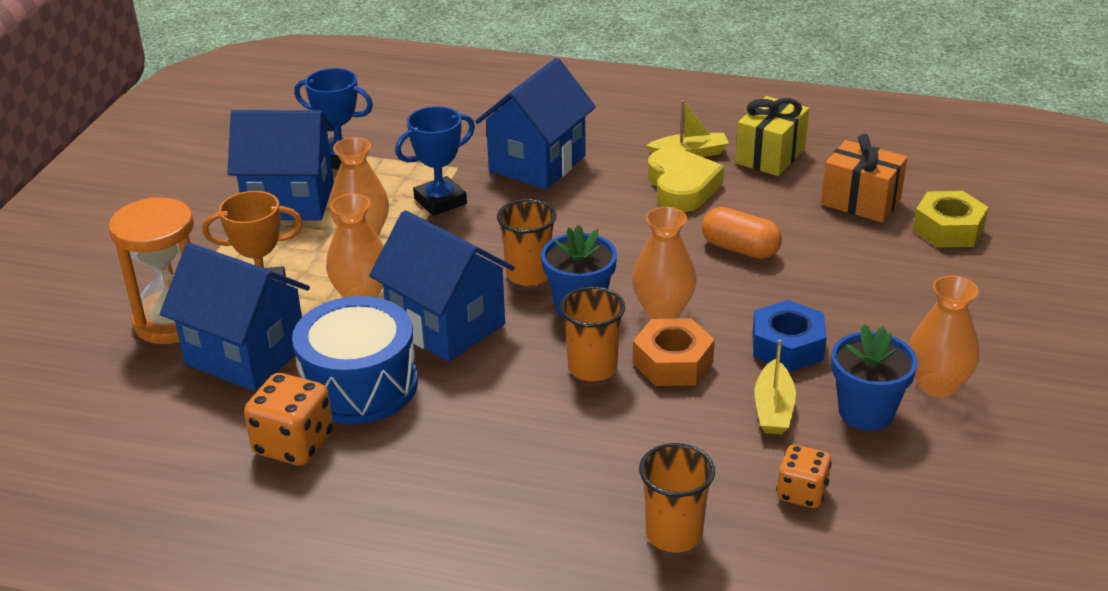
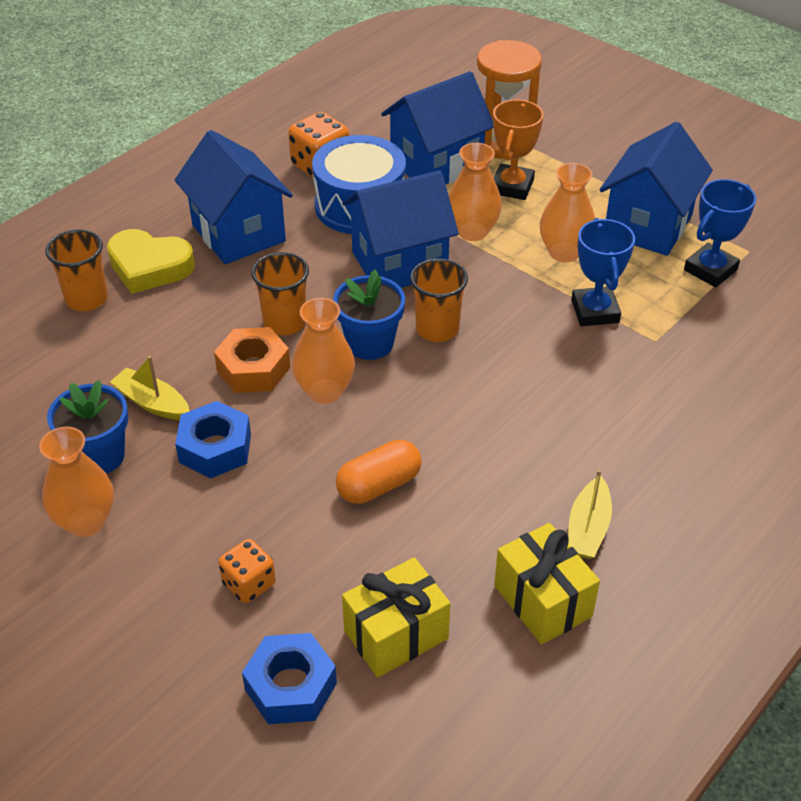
camera: 115 degrees right, 10 degrees up
(537, 163) = (631, 398): blue house -> blue house (238, 233)
(681, 187) = (520, 491): yellow heart -> yellow heart (149, 267)
(801, 493) = (59, 376): orange dice -> orange dice (249, 584)
(861, 202) = (396, 635): orange gift -> yellow gift
(948, 229) = (290, 686): yellow nut -> blue nut

